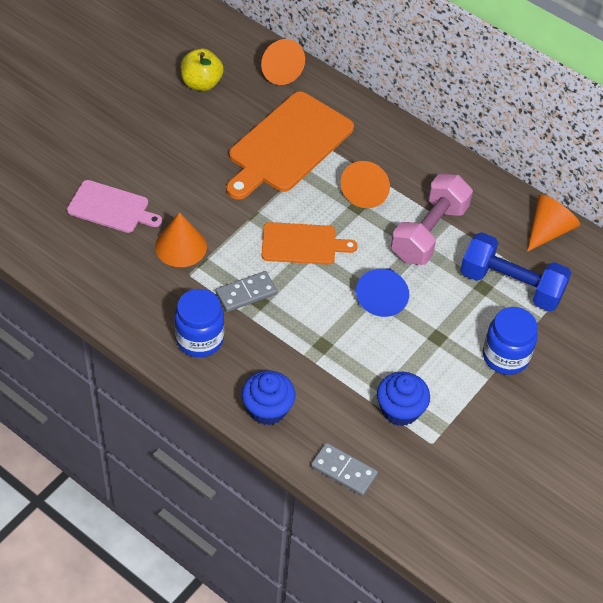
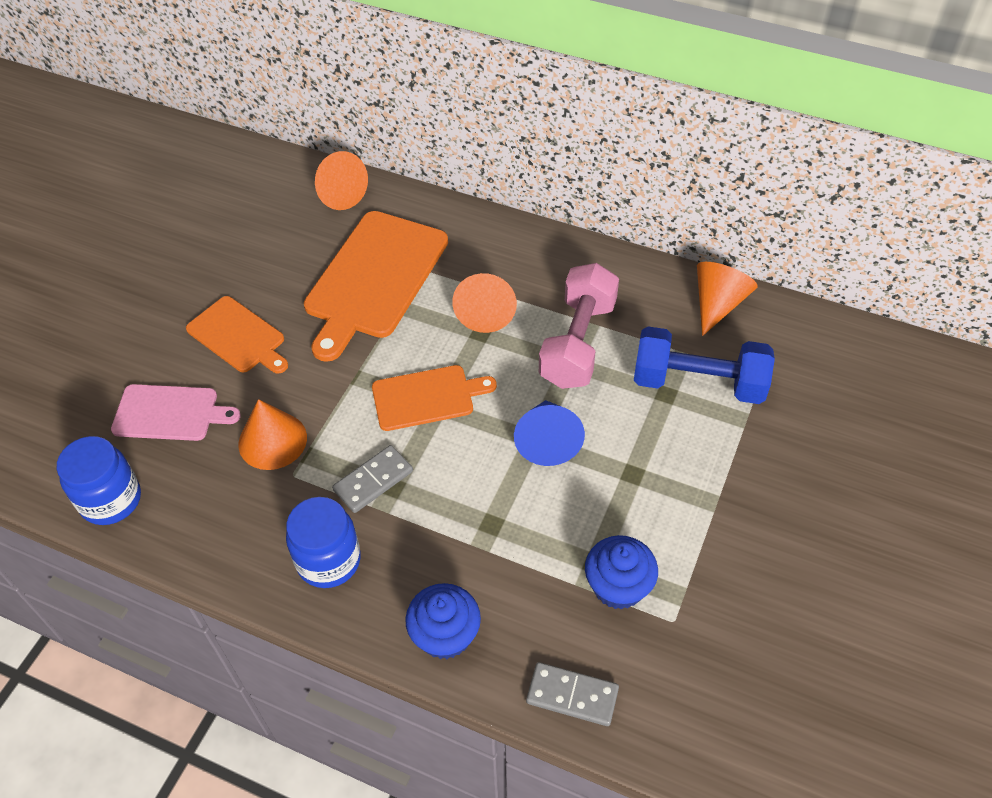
camera: 10 degrees left, 0 degrees up
(174, 164) = (238, 337): none -> orange cutting board
(201, 83) = (248, 230): yellow apple -> none
(505, 356) = (724, 476): blue jar -> blue jar (111, 500)

